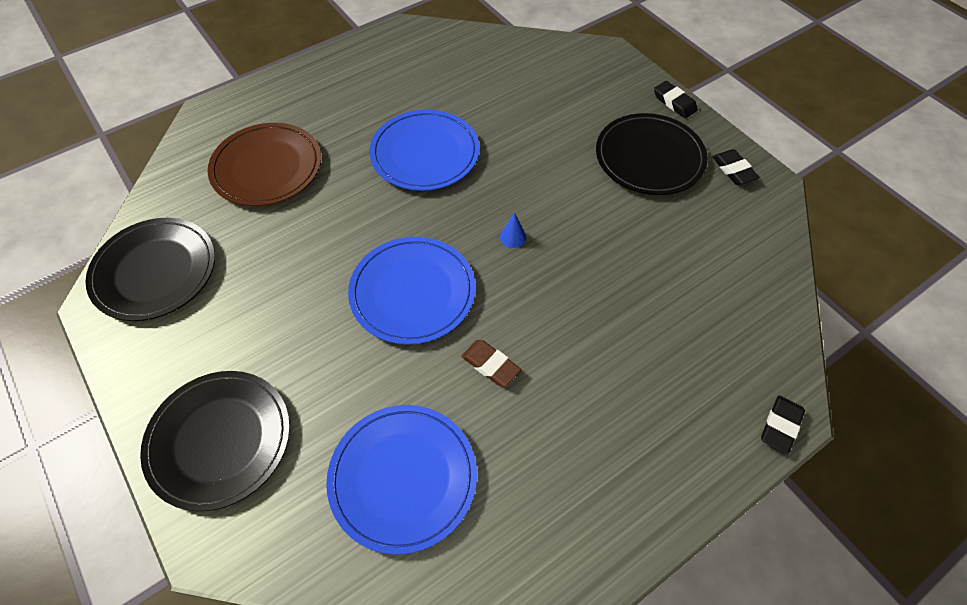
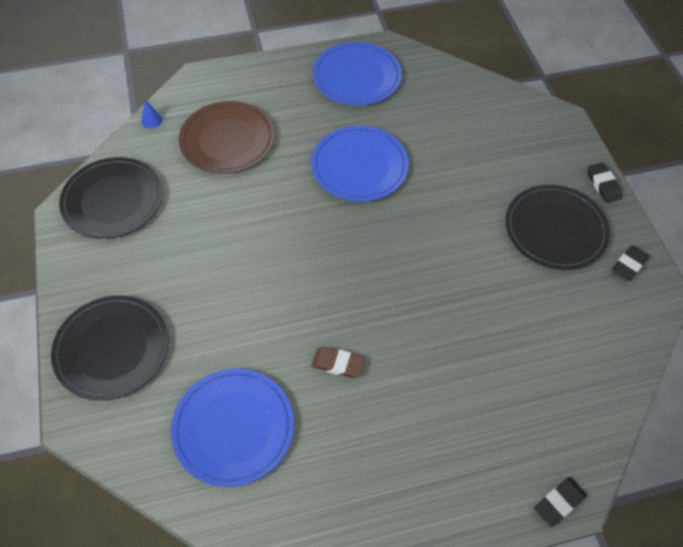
camera: 20 degrees right, 0 degrees up
(412, 292) = (300, 283): blue plate -> blue plate (356, 77)
(490, 365) = (337, 364): brown eraser -> brown eraser turned 45 degrees counterclockwise
(513, 237) = (402, 263): blue cone -> blue cone (151, 120)
(733, 170) = (628, 265): black eraser -> black eraser turned 45 degrees clockwise

